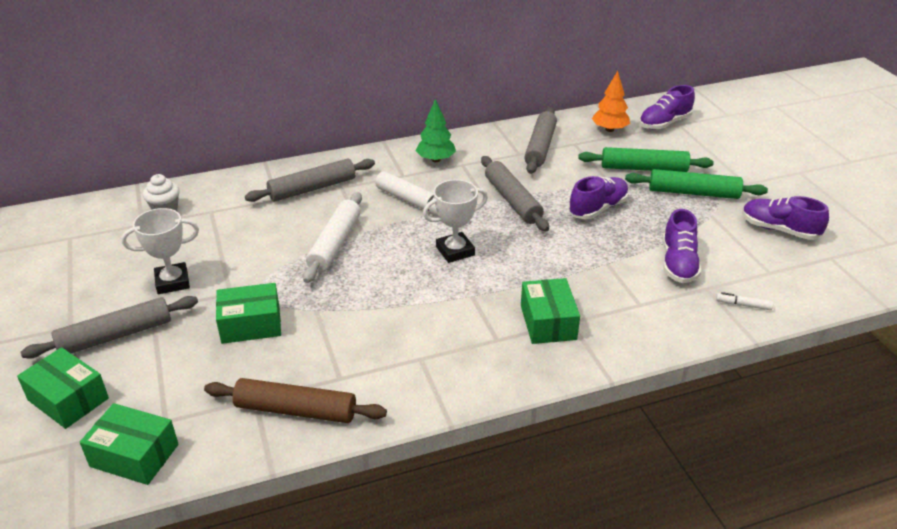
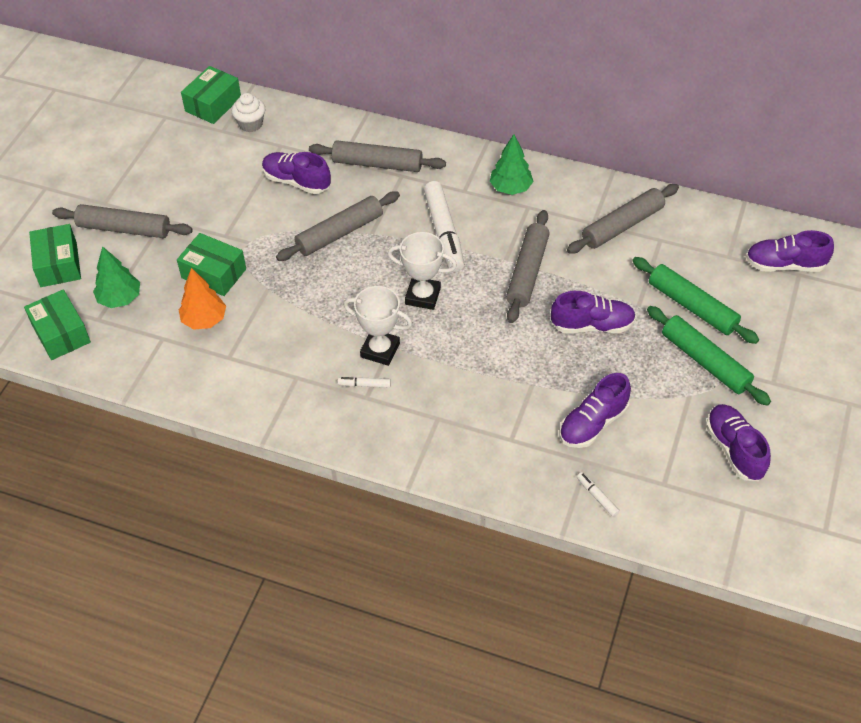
camera: 40 degrees right, 15 degrees up
(172, 282) = (197, 202): white trophy -> white trophy (380, 350)
(172, 392) = (120, 299): none -> green tree
(255, 228) = (296, 181): none -> purple shoe
(296, 410) = (178, 364): brown rolling pin -> none
(335, 244) = (339, 233): white rolling pin -> grey rolling pin
(485, 332) = (365, 385): none -> white marker
(548, 322) = (420, 407): green box -> green box (213, 104)
(609, 129) = (717, 242): orange tree -> orange tree (204, 320)

